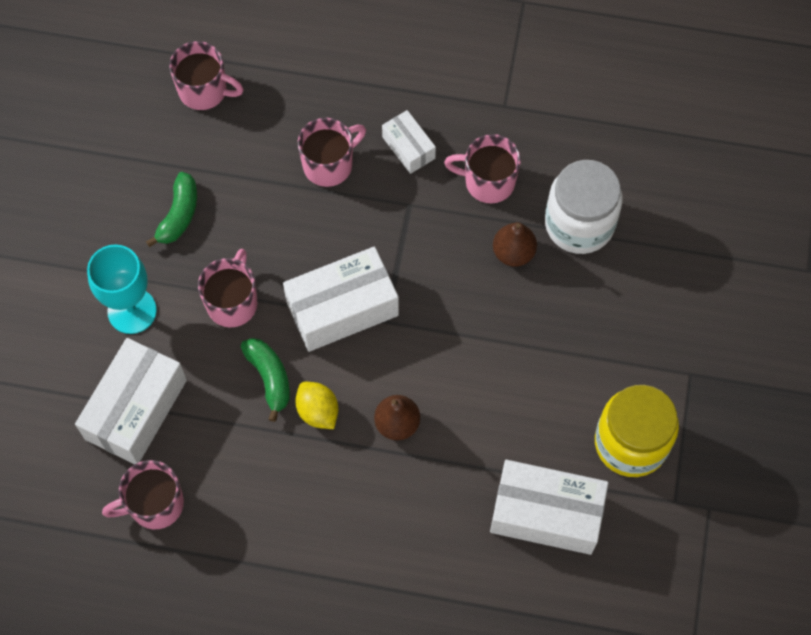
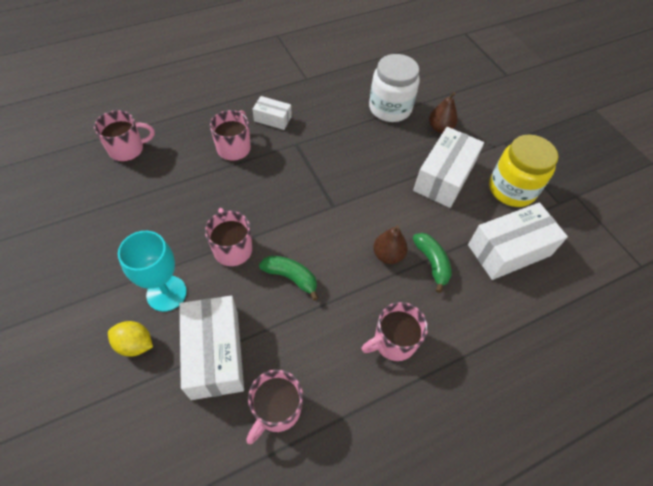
camera: 40 degrees left, 10 degrees down
(179, 215) = (159, 220): green banana -> green banana (432, 263)
(318, 411) = (336, 278): yellow lemon -> yellow lemon (135, 344)
(342, 308) = (303, 214): white box -> white box (444, 177)
(488, 181) = (328, 113): pink mug -> pink mug (393, 341)
(513, 253) = (370, 137): brown pear -> brown pear (440, 128)

